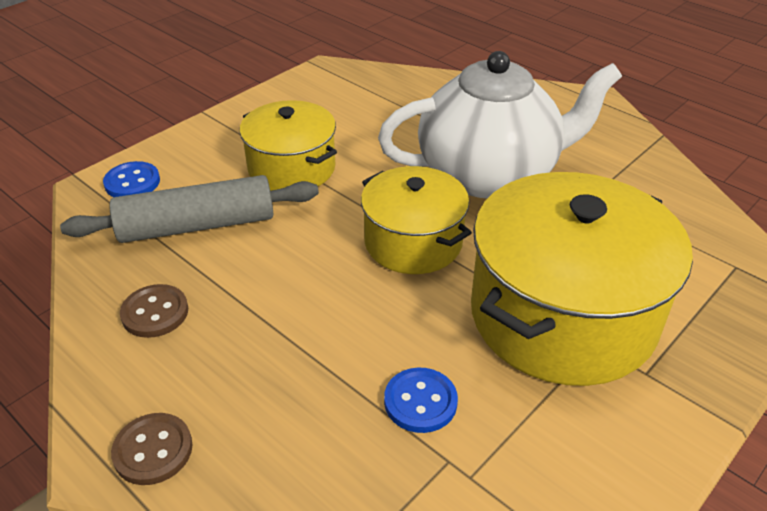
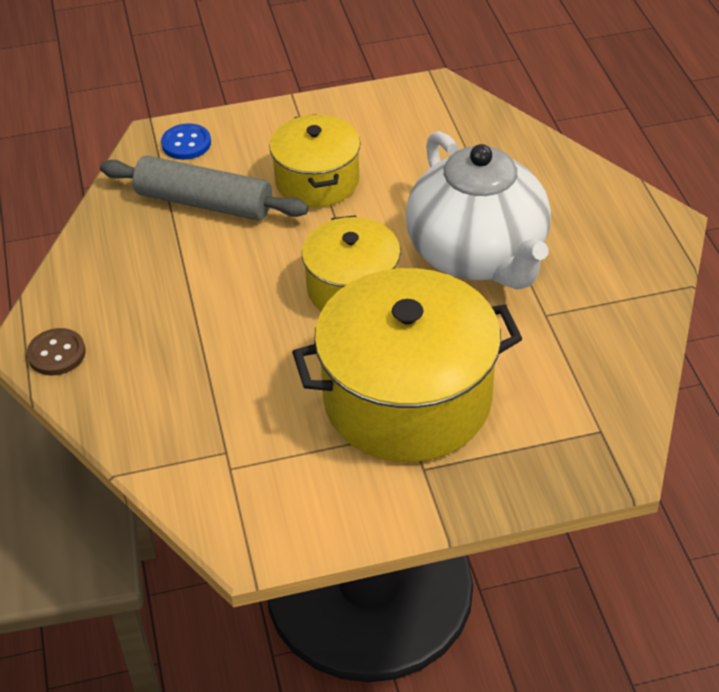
camera: 35 degrees right, 5 degrees up
(155, 313) = (124, 260): brown button -> none
(420, 402) = (243, 407): blue button -> none
(490, 174) = (478, 256): white teapot -> white teapot turned 45 degrees clockwise

